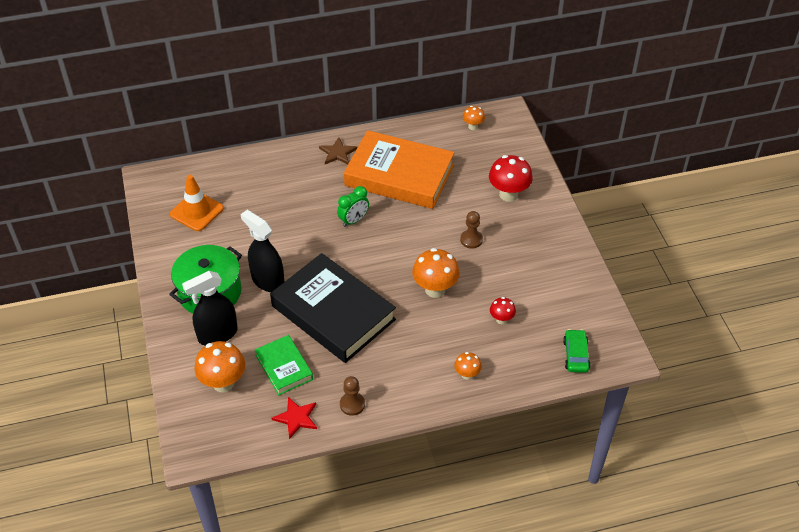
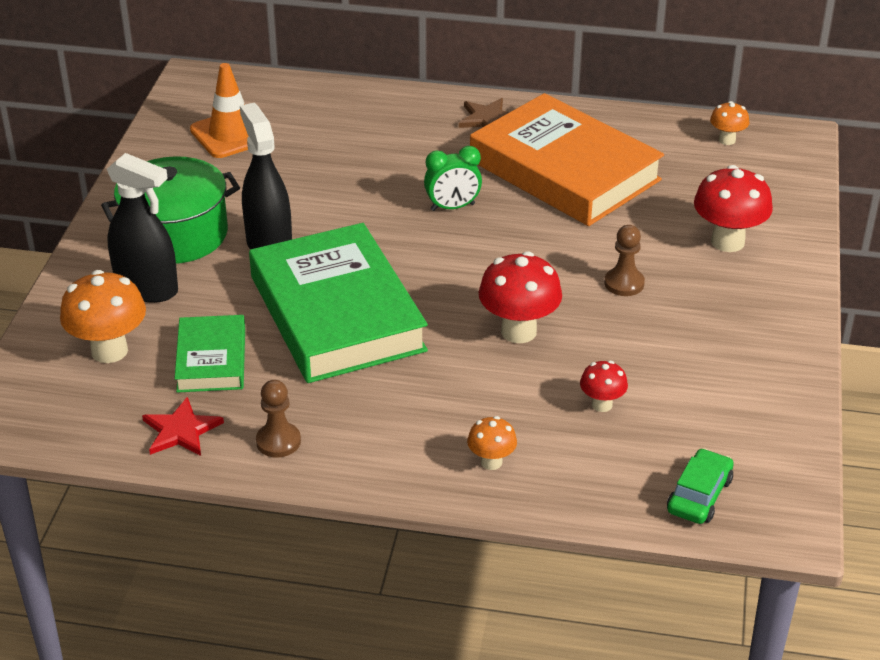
camera: 25 degrees right, 10 degrees down
(217, 334) = (147, 288): black spray bottle -> black spray bottle turned 150 degrees counterclockwise
(333, 312) = (337, 313): black book -> green book
(435, 289) = (518, 331): orange mushroom -> red mushroom

